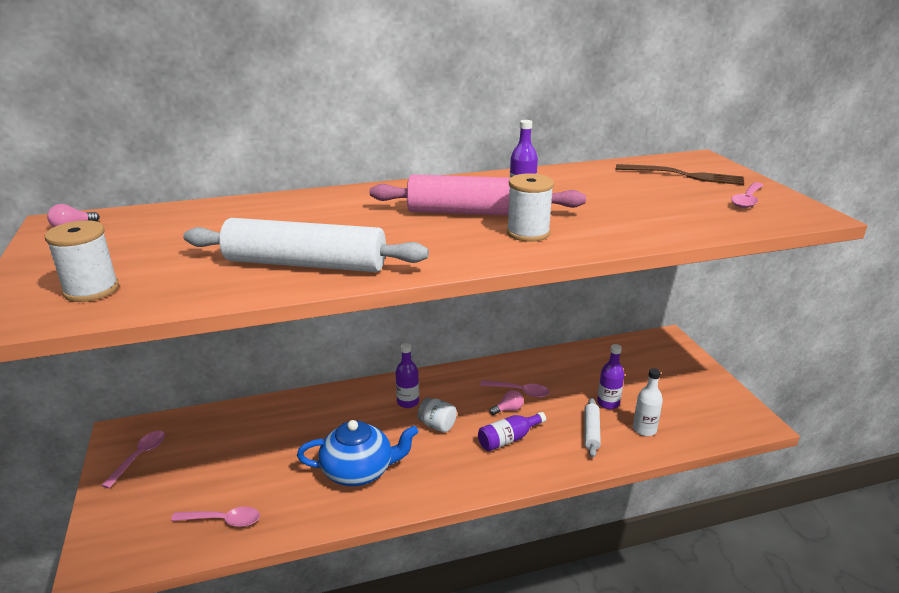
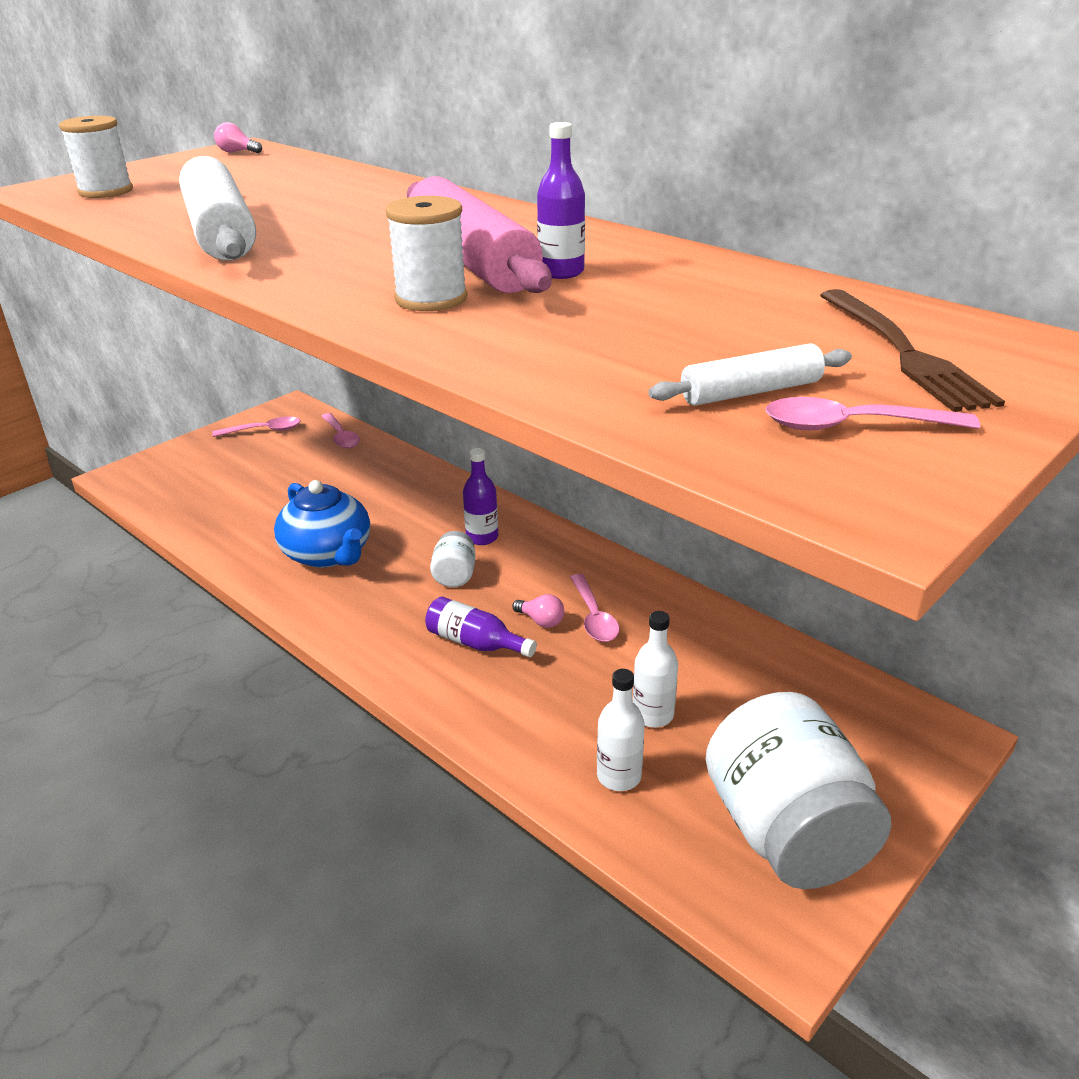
camera: 60 degrees right, 5 degrees up
(223, 520) = (205, 508): pink spoon -> pink spoon (341, 437)
(591, 432) = (560, 717): white rolling pin -> white rolling pin (750, 392)
(608, 403) = (653, 715): purple bottle -> white bottle
(701, 398) = (786, 832): none -> white jar

